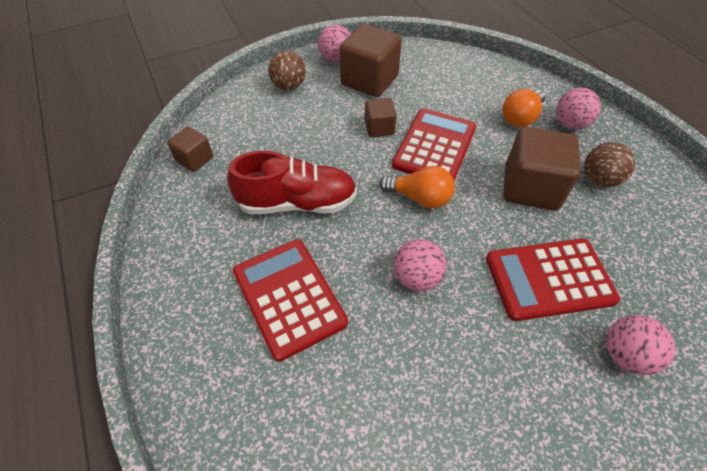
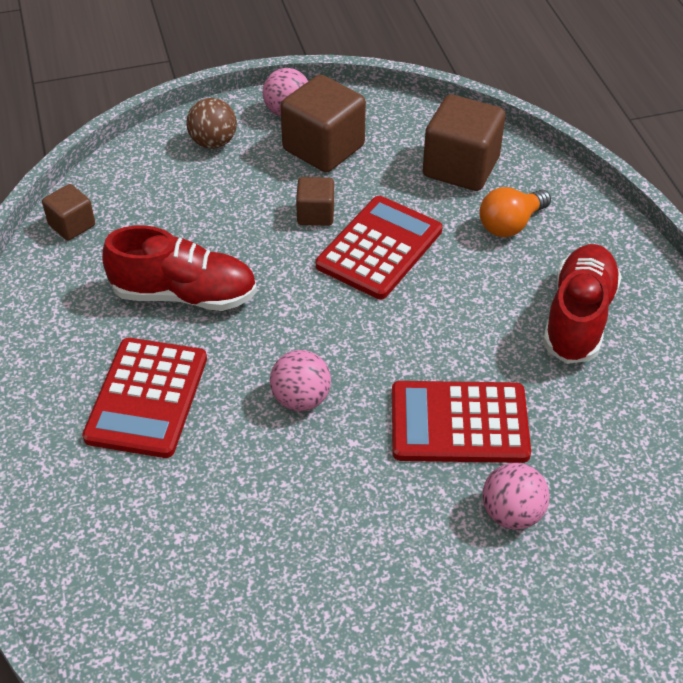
camera: 10 degrees right, 5 degrees down
(289, 297) = (147, 398): red calculator -> red calculator turned 150 degrees counterclockwise
(420, 198) = (337, 309): orange light bulb -> none
(530, 188) = (483, 316): brown cube -> brown cube (461, 167)
(570, 124) = (574, 241): pink ball -> none
(599, 180) = (578, 318): brown ball -> red shoe

